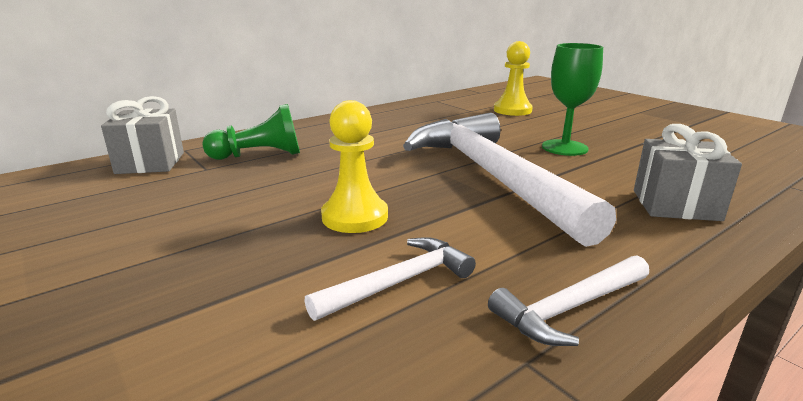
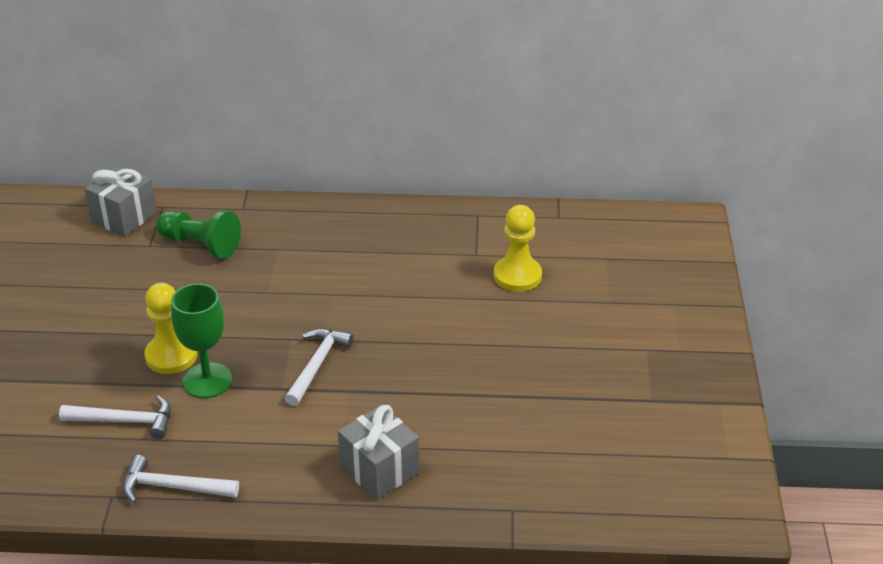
camera: 40 degrees right, 15 degrees up
(492, 176) = (317, 365): white hammer -> white hammer, size x0.43
(564, 148) = (440, 363): green goblet -> green goblet (207, 380)

